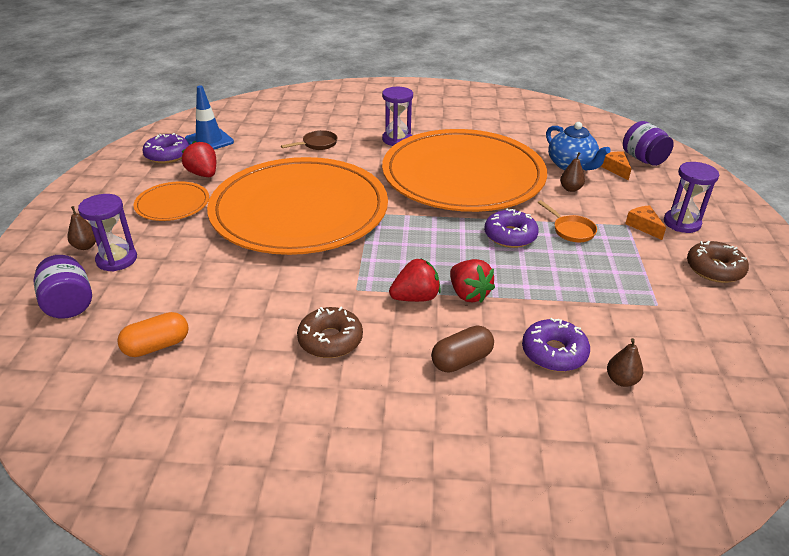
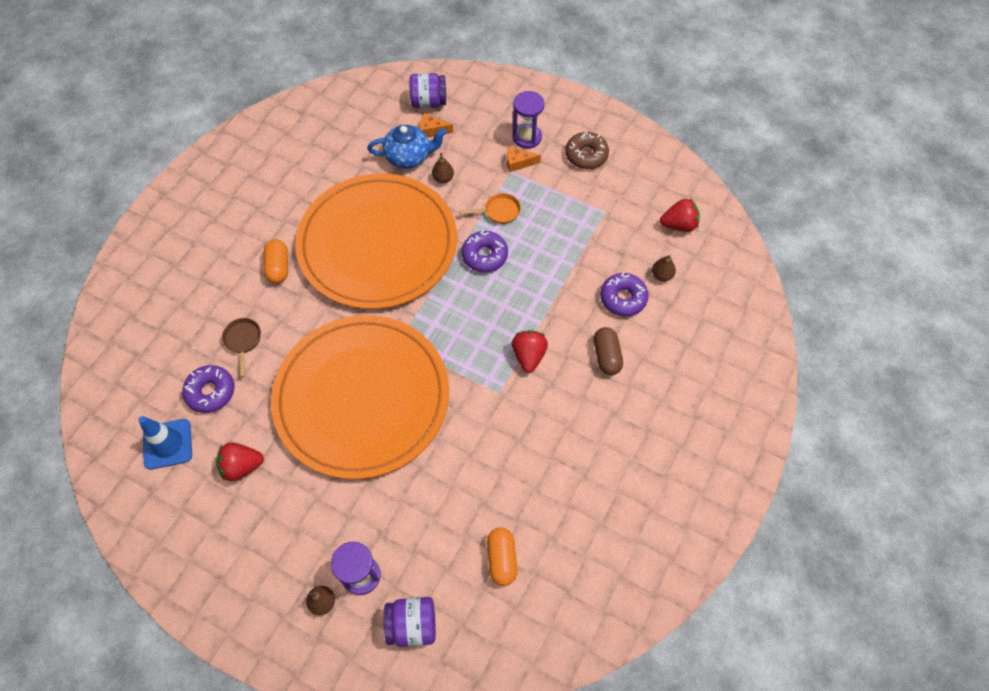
camera: 65 degrees left, 25 degrees up
(167, 155) = (176, 494): purple donut -> purple donut (211, 392)
(172, 204) = (287, 508): orange plate -> none
(330, 340) = (550, 432): brown donut -> none
(397, 139) = (278, 267): purple hourglass -> orange capsule
(468, 294) = (541, 319): red strawberry -> red strawberry (678, 225)

